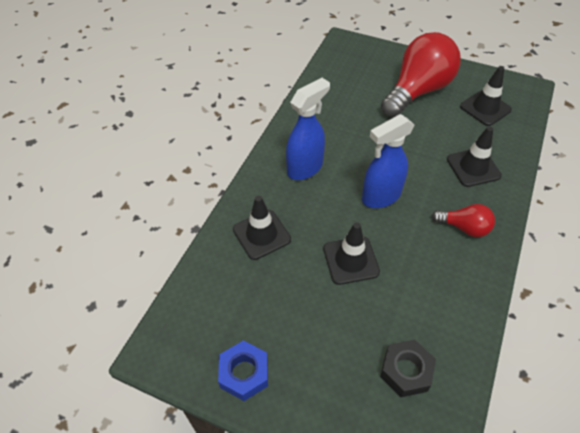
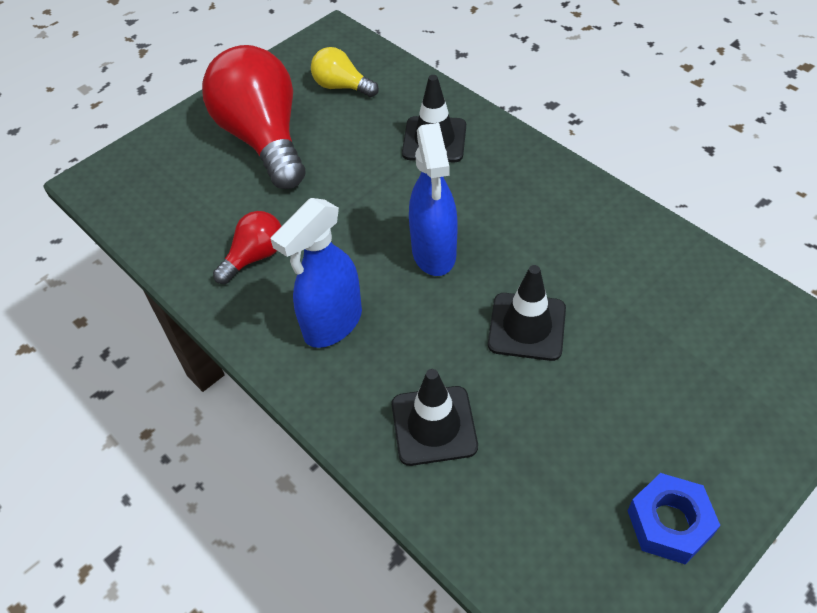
camera: 65 degrees left, 0 degrees up
(305, 168) = (332, 324): blue spray bottle -> blue spray bottle turned 120 degrees counterclockwise
(406, 371) = (710, 328): black nut -> none
(464, 227) = (524, 188): red light bulb -> red light bulb (255, 257)
(485, 108) = (341, 86): black traffic cone -> yellow light bulb

